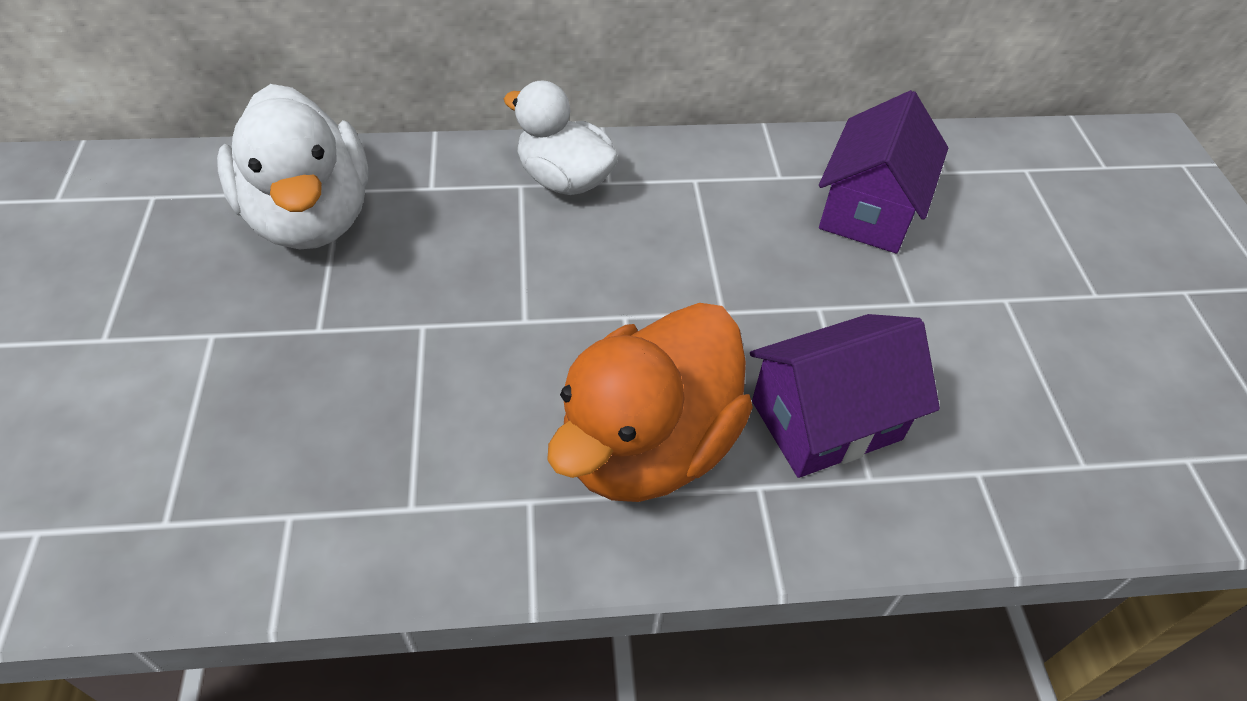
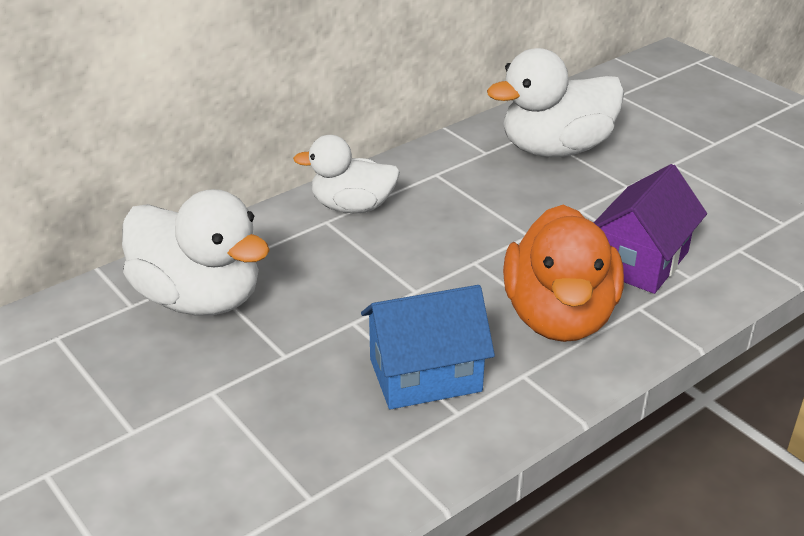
camera: 30 degrees left, 15 degrees down
(426, 437) = (425, 375): none -> blue house
(869, 210) = (555, 149): purple house -> white duck

